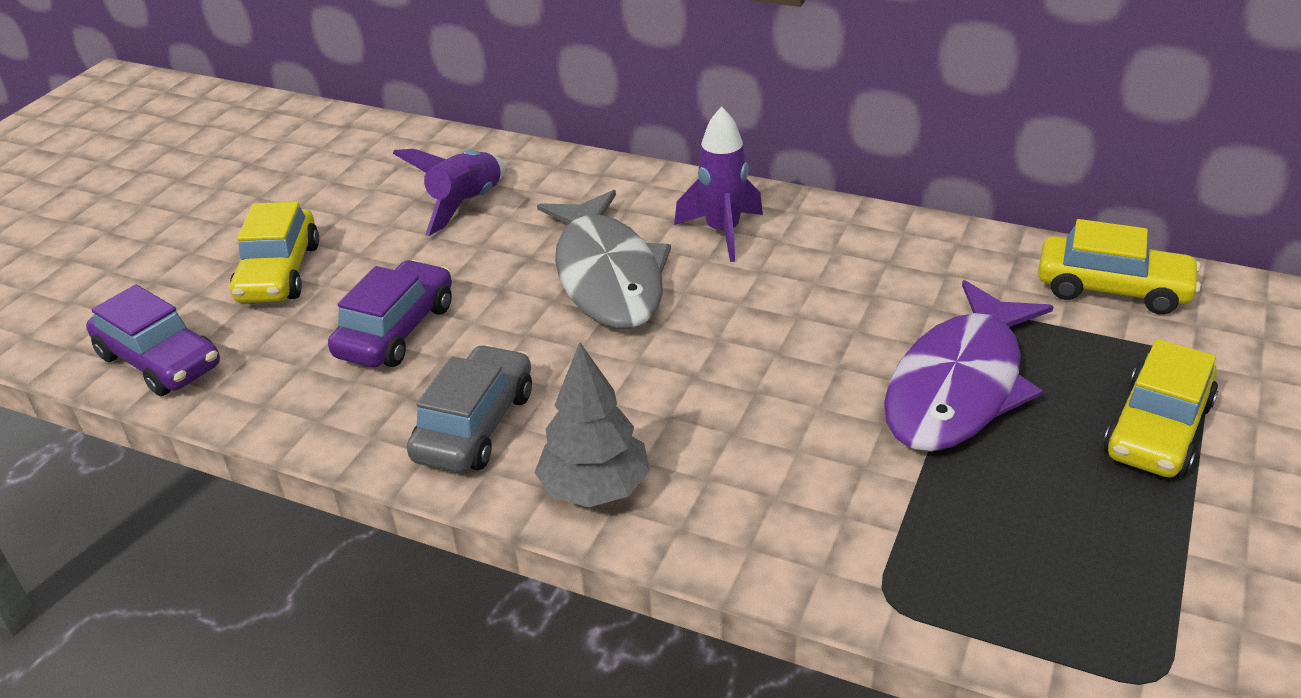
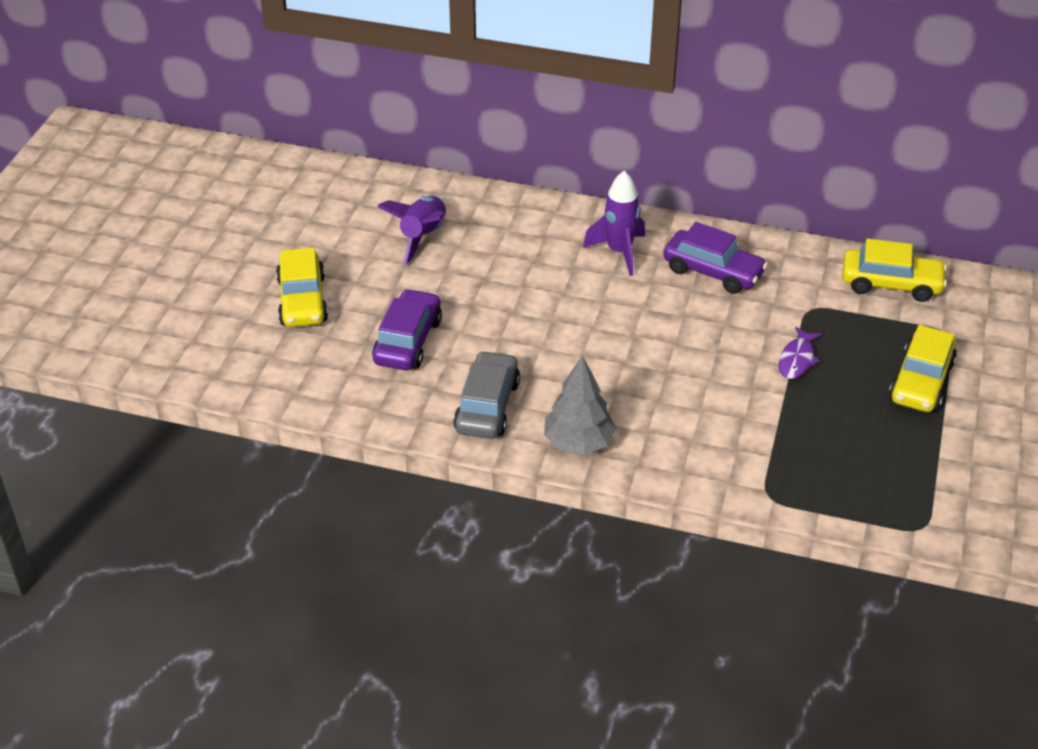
camera: 10 degrees left, 5 degrees up
(160, 361) = (246, 374): purple car -> purple car (713, 271)
(607, 275) = (545, 291): grey fish -> none
(959, 385) = (797, 359): purple fish -> purple fish, size x0.43

